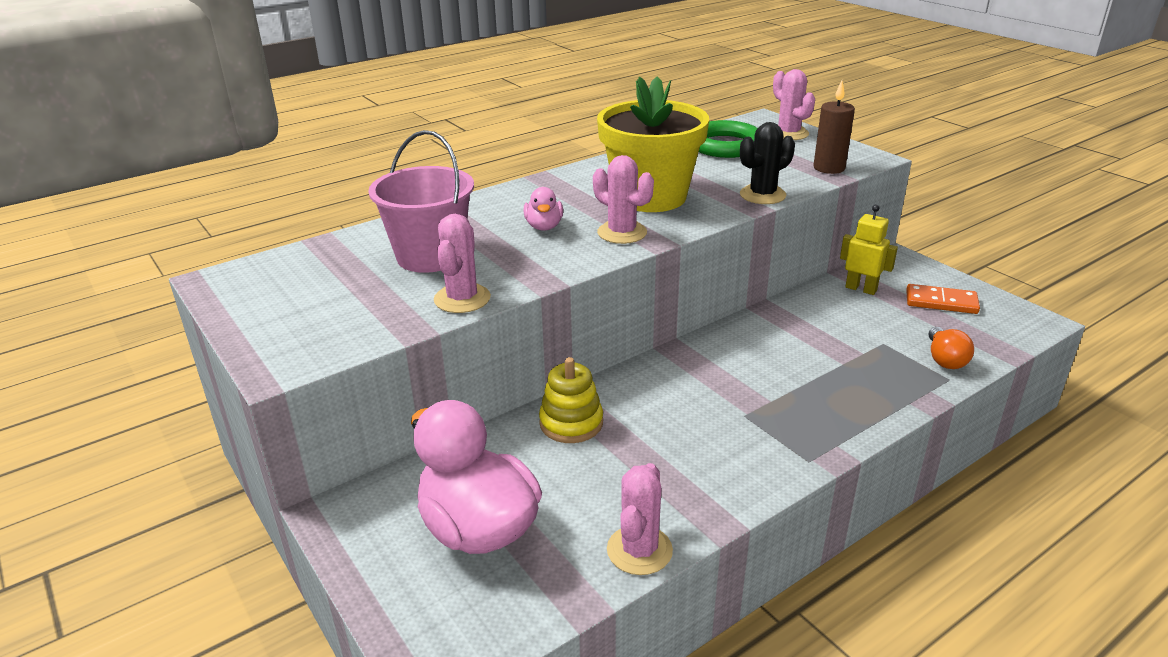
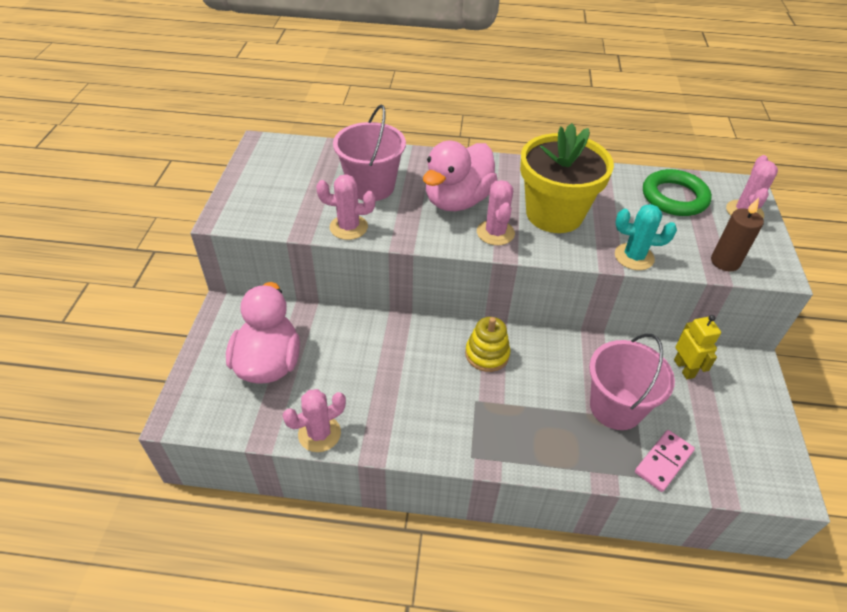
camera: 40 degrees right, 15 degrees up
(462, 299) = (348, 227): pink cactus -> pink cactus turned 45 degrees clockwise
(544, 226) = (457, 200): pink duck -> pink duck, size x2.16
(571, 423) = (379, 336): yellow stacking toy -> yellow stacking toy (487, 354)
(762, 195) = (634, 257): black cactus -> turquoise cactus
(857, 345) = (616, 407): none -> pink bucket
(941, 302) = (732, 419): orange domino -> none
(945, 359) = (663, 462): orange light bulb -> pink domino

